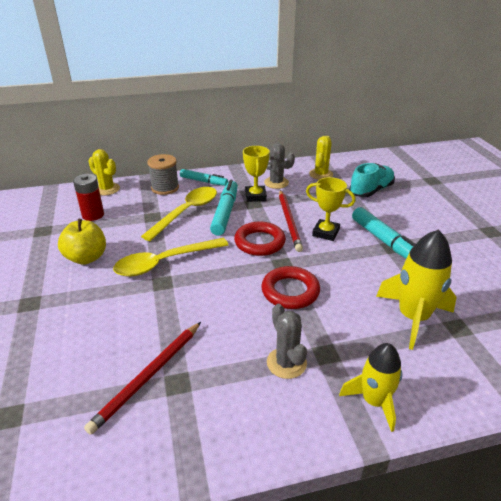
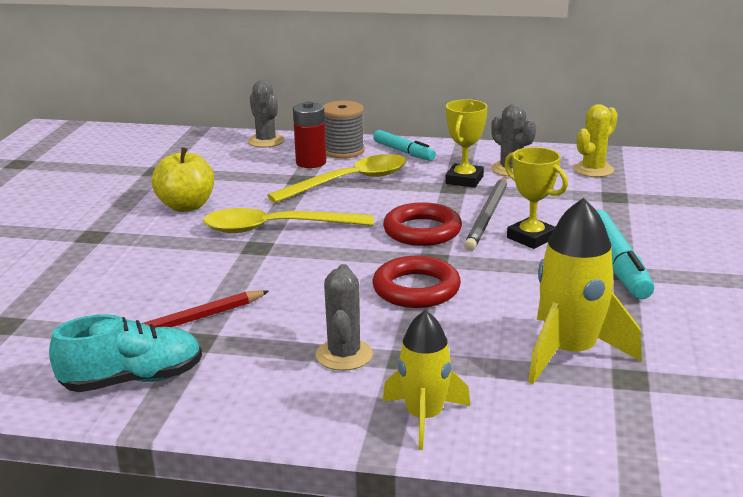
camera: 25 degrees right, 10 degrees down
(93, 215) = (227, 165): red battery -> red battery (311, 162)
(107, 189) = (266, 141): yellow cactus -> grey cactus
(225, 212) = (403, 191): turquoise marker -> none
(289, 221) = (488, 216): red pencil -> grey pencil
(371, 190) = (658, 202): turquoise shoe -> turquoise shoe (133, 380)

